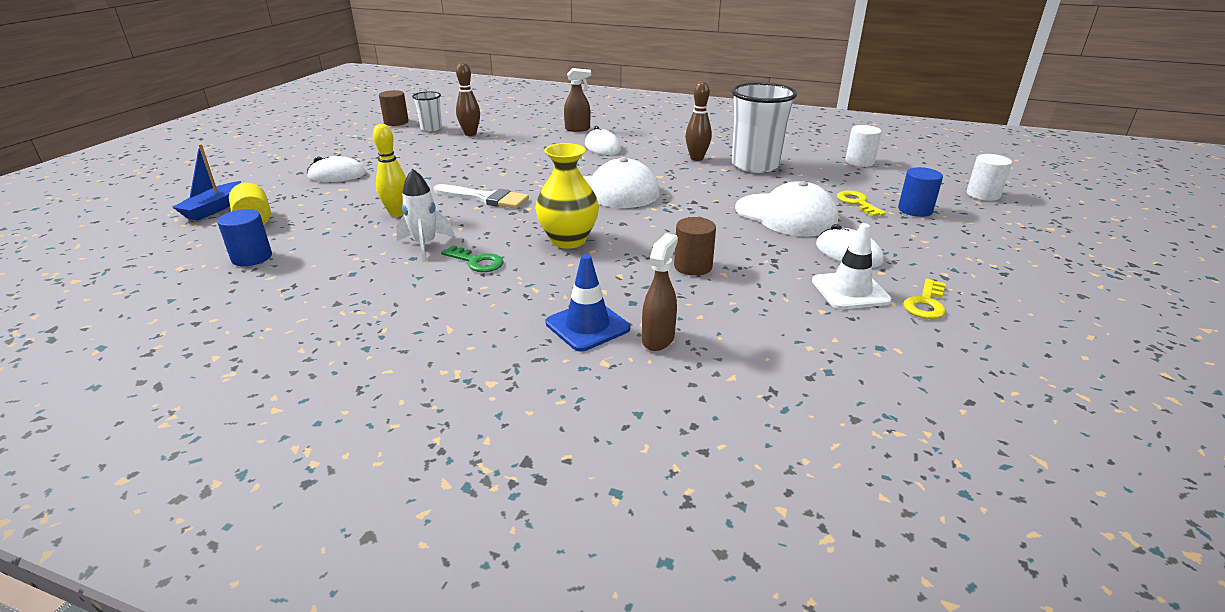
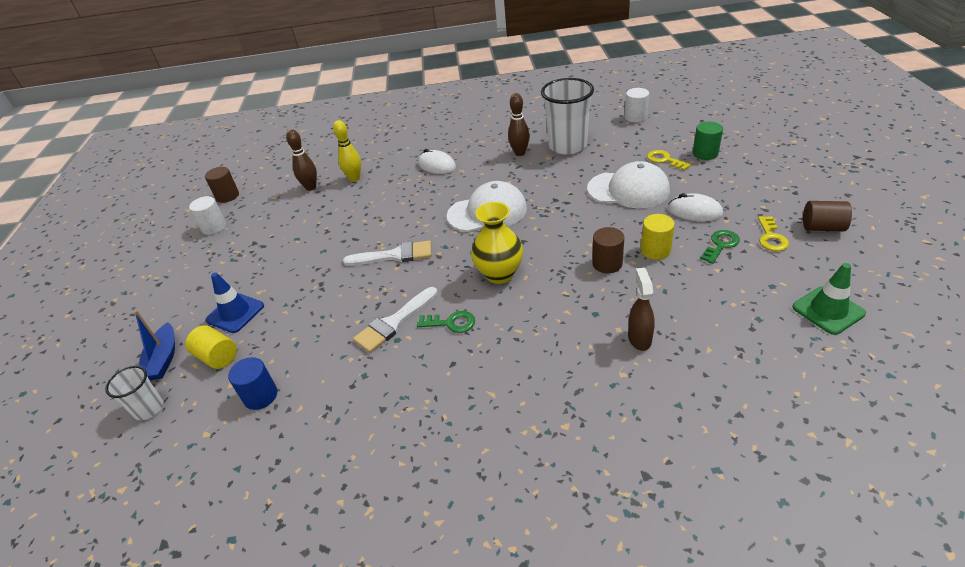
camera: 20 degrees left, 10 degrees up
(337, 175) = (238, 278): white mouse -> none
(397, 213) = (337, 299): yellow bowling pin -> yellow bowling pin (354, 178)
(425, 245) = (394, 322): white rocket -> white brush
(431, 128) = (268, 192): white cup -> white cup (149, 409)
(578, 129) = (398, 151): brown spray bottle -> none
(587, 326) = (584, 348): blue traffic cone -> blue traffic cone (235, 313)
(762, 272) = (655, 250): none -> yellow cylinder
(850, 291) = (721, 245): white traffic cone -> green key
(915, 210) = (705, 153): blue cylinder -> green cylinder
(936, 395) = (828, 310): none -> green traffic cone
(983, 194) = (735, 123): white cylinder -> white cylinder (214, 227)
(1010, 315) = (822, 227): none -> brown cylinder

